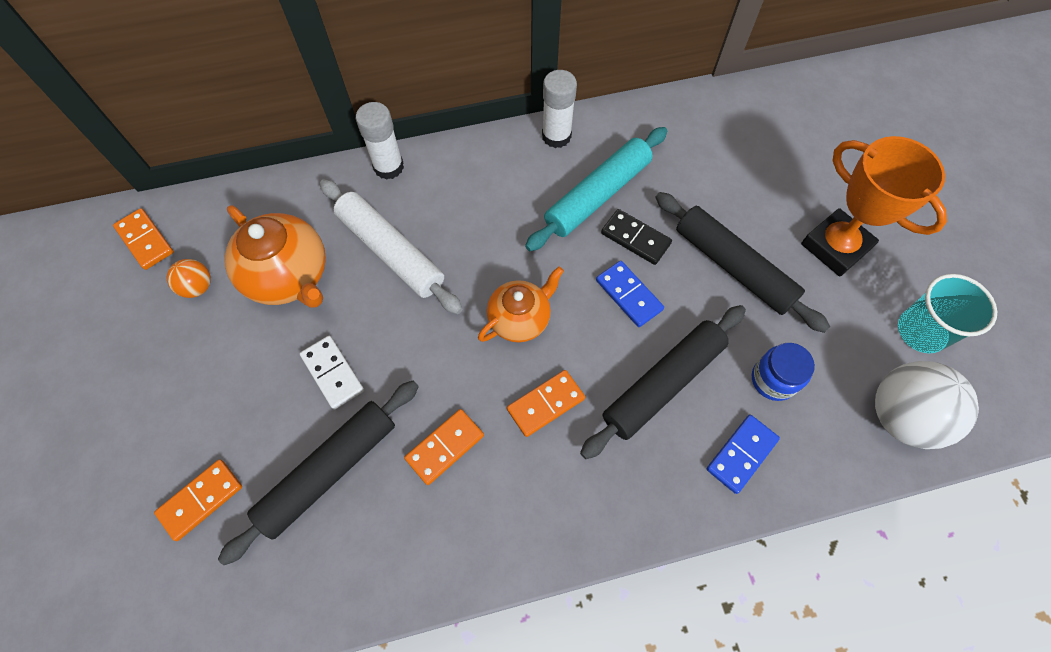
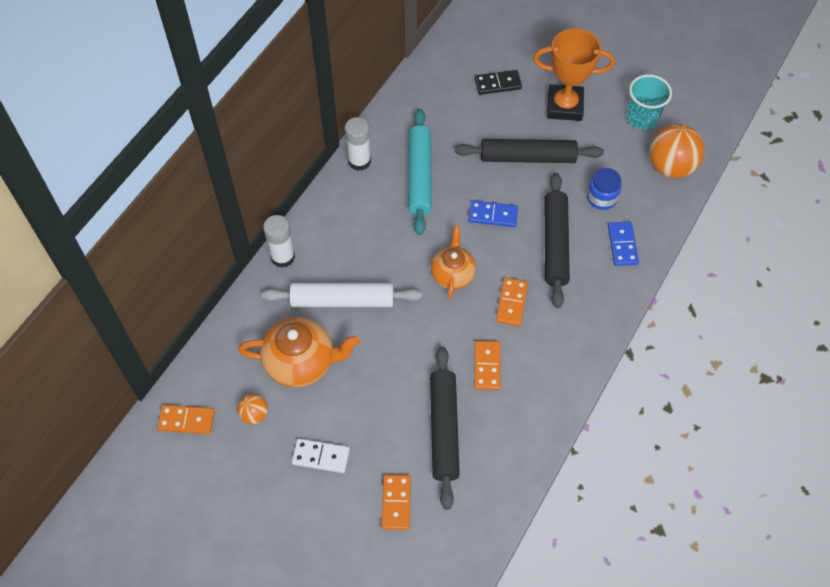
camera: 45 degrees left, 5 degrees down
(332, 373) = (388, 386): white domino -> white domino (321, 457)
(635, 238) = (464, 183): black domino -> black domino (498, 84)
(901, 416) = (670, 167): white ball -> orange ball

